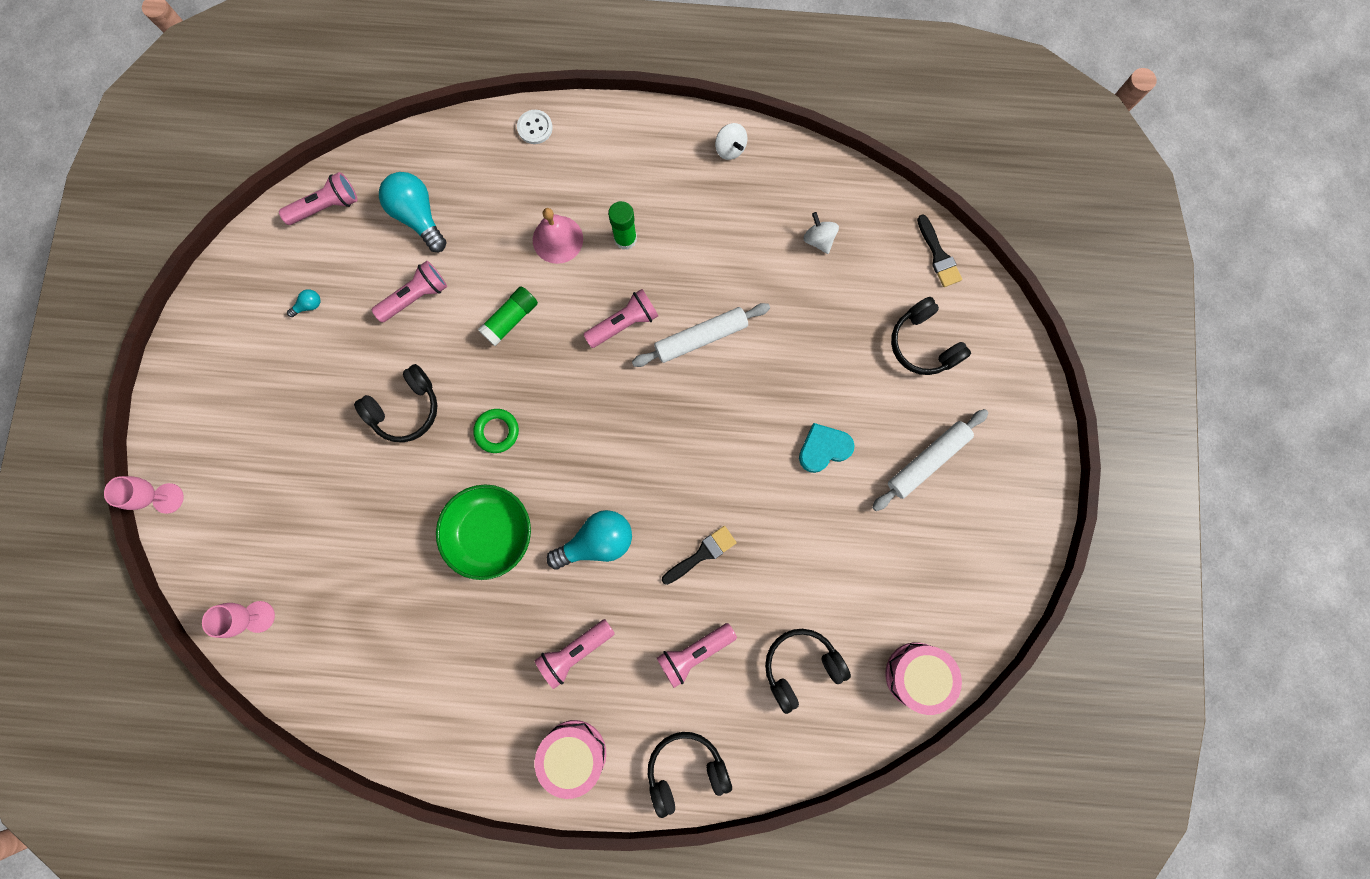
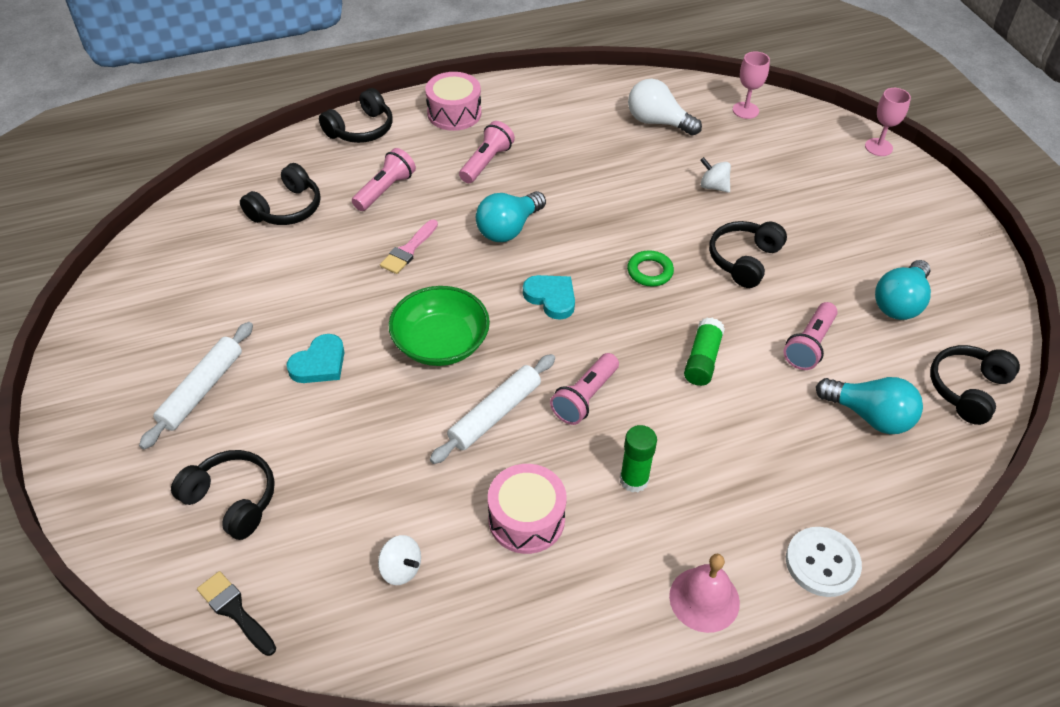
camera: 155 degrees right, 30 degrees down
(309, 305) = (900, 303): turquoise light bulb -> turquoise light bulb, size x2.30
(326, 206) = (967, 389): pink flashlight -> black headphones
(364, 638) = (657, 122): none -> white light bulb
(490, 533) = (605, 206): green bowl -> green bowl (440, 343)
(535, 128) = (822, 563): white button -> white button, size x1.51
(557, 239) = (708, 450): pink bell -> pink bell (704, 599)
(599, 438) = (551, 298): none -> turquoise heart
(702, 554) = (408, 250): black brush -> pink brush
(730, 149) = (566, 639): white spinning top -> white spinning top (713, 186)
(917, 675) = (176, 233): pink drum -> pink drum (526, 519)

